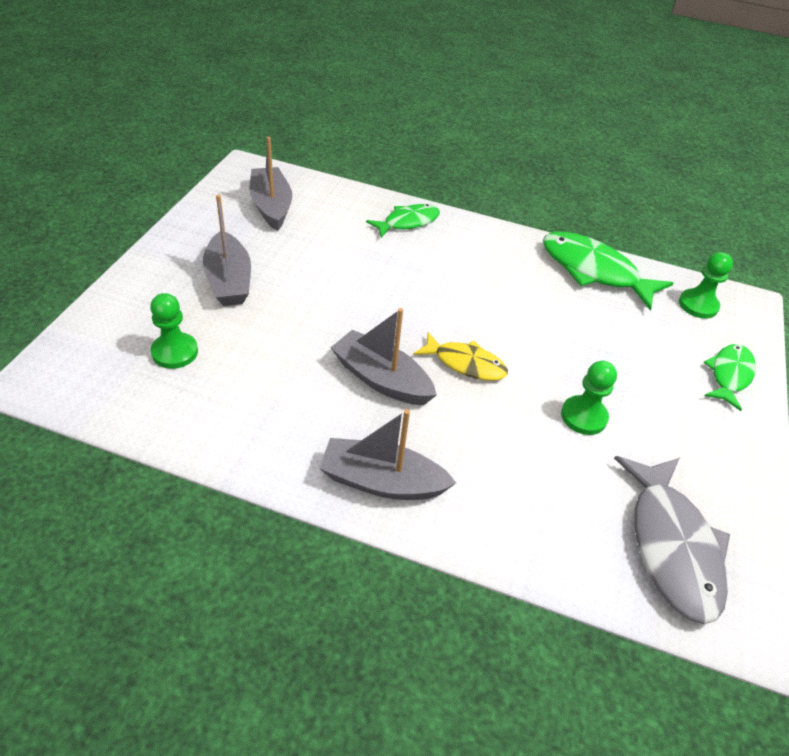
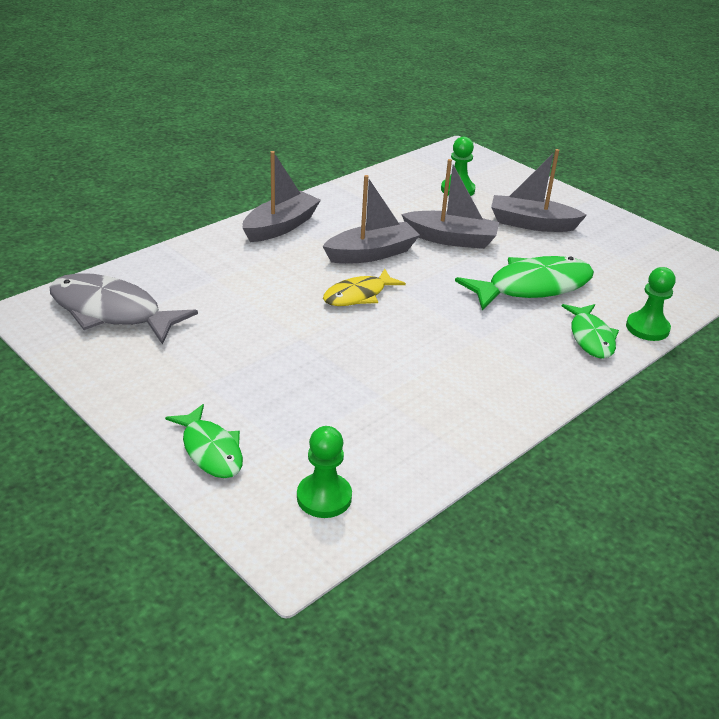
camera: 120 degrees right, 10 degrees down
(271, 206) = (644, 267): grey boat -> grey boat (451, 239)
(583, 416) = (252, 329): green pawn -> green pawn (647, 328)
(593, 271) = (438, 438): green fish -> green fish (532, 287)

